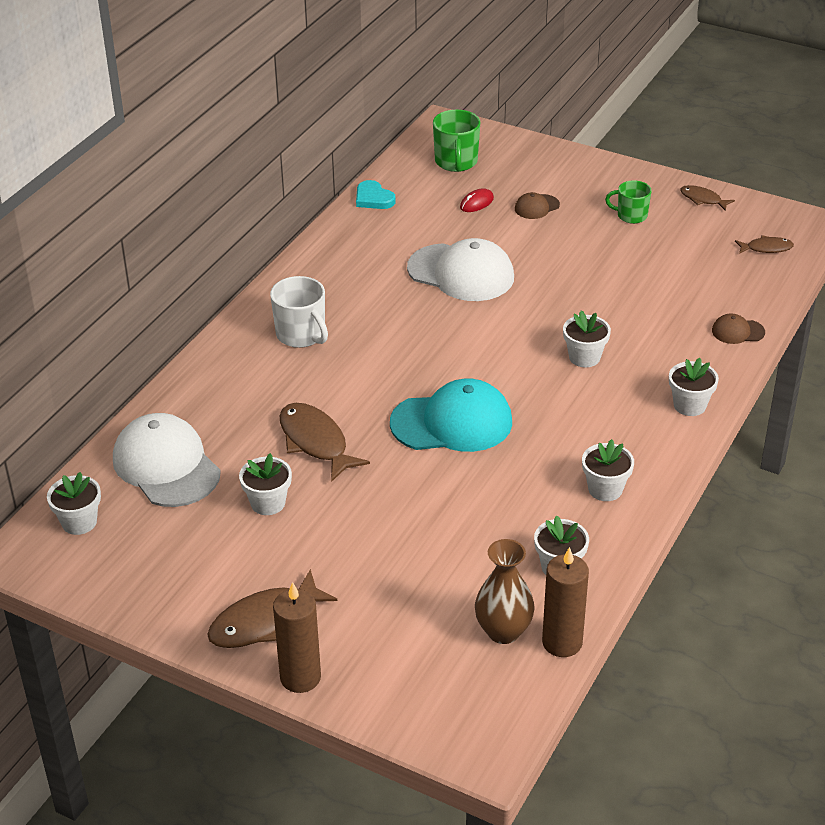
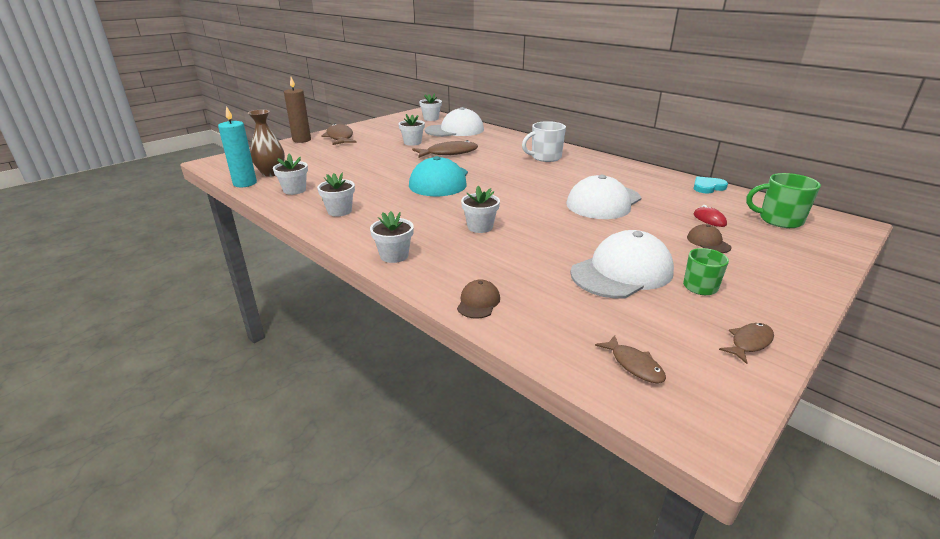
camera: 105 degrees right, 10 degrees down
(562, 642) = (245, 183): brown candle -> turquoise candle
(631, 256) = (622, 272): none -> white cap
(766, 248) = (634, 365): brown fish -> brown fish turned 45 degrees counterclockwise

